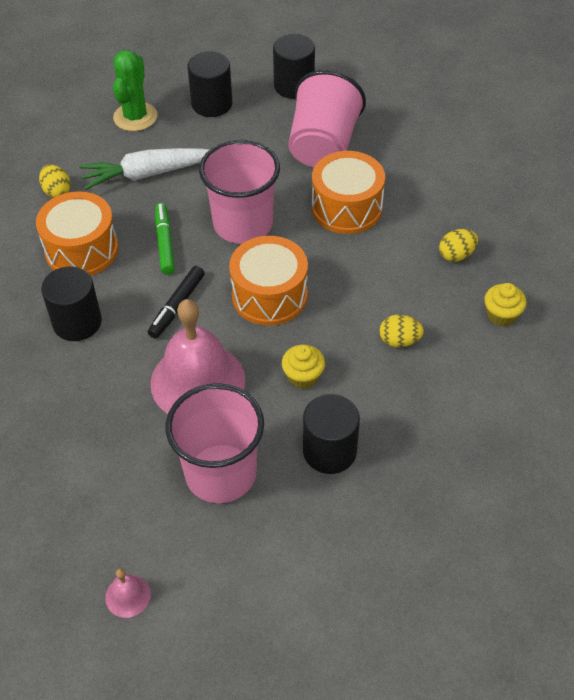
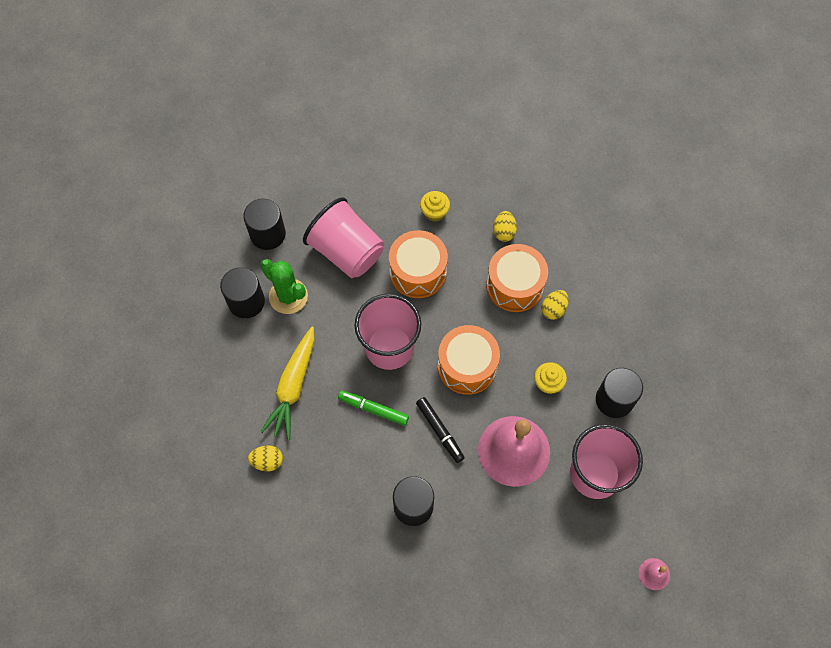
camera: 60 degrees left, 15 degrees up
(81, 249) = (342, 471): orange drum -> orange drum (515, 285)
(135, 117) = (221, 364): green cactus -> green cactus (288, 296)
(147, 174) = (293, 387): white carrot -> yellow carrot
(501, 315) = (568, 238): yellow cupcake -> yellow cupcake (434, 212)

